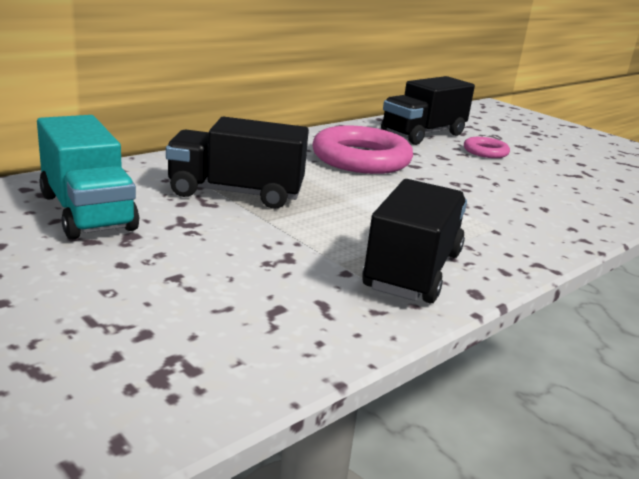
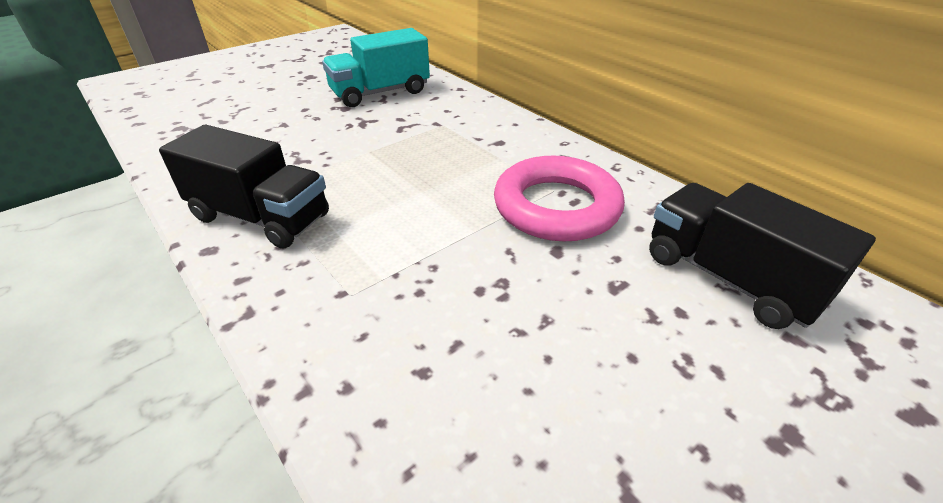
camera: 95 degrees right, 15 degrees up
(236, 193) = (424, 137): black truck -> none
(485, 152) = (688, 351): pink ring -> none

